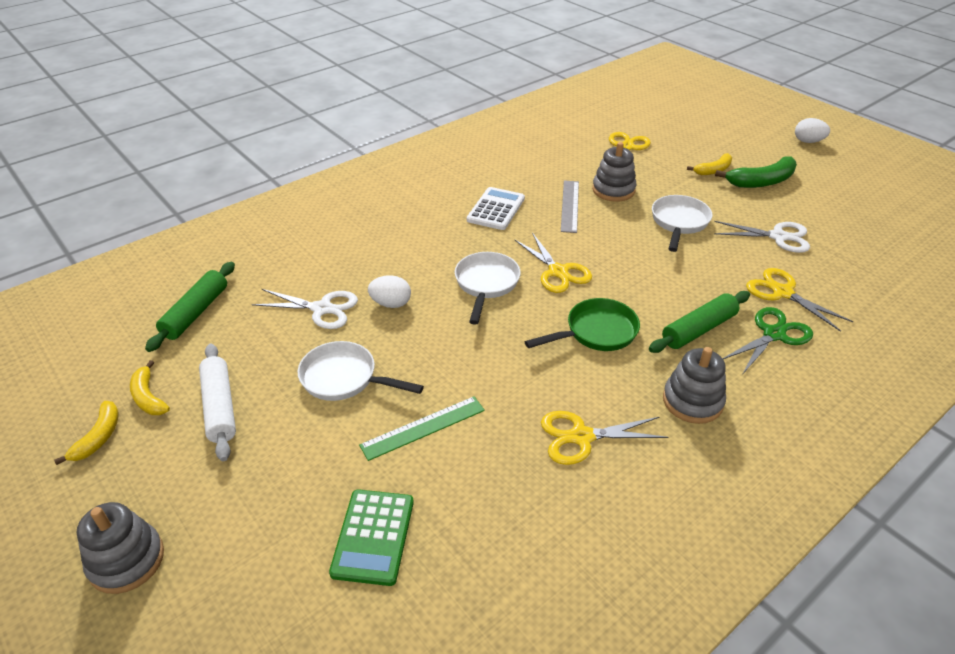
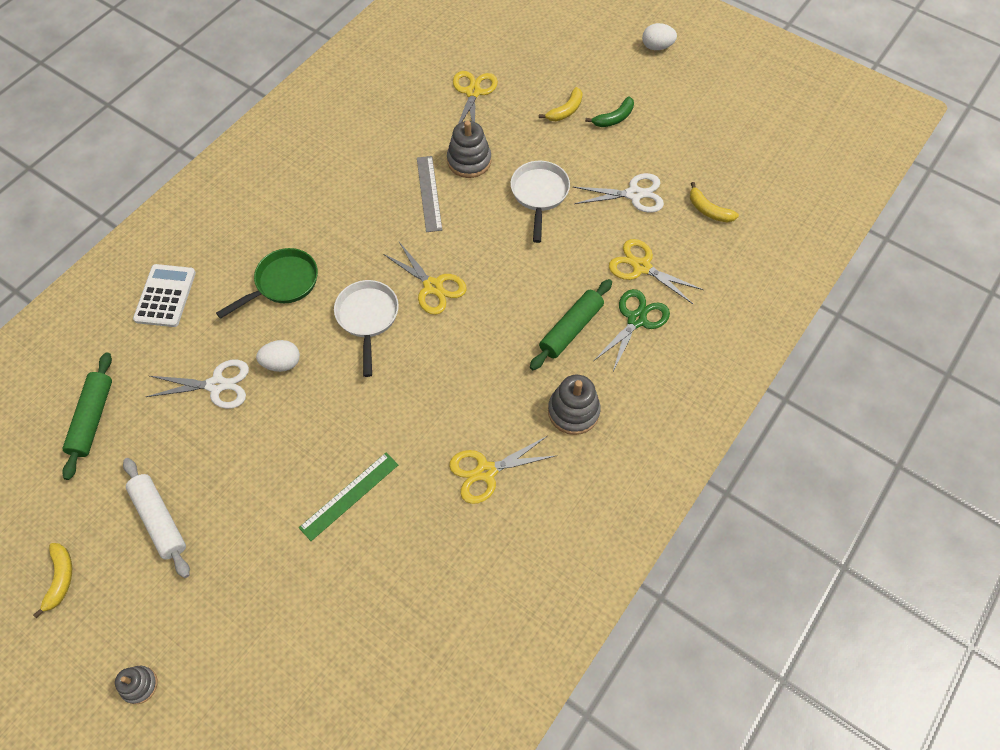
camera: 15 degrees left, 20 degrees up
(126, 560) = (139, 685): grey stacking toy -> grey stacking toy, size x0.60
(148, 397) = (88, 526): yellow banana -> yellow banana (708, 210)
(344, 378) = (264, 461): white pan -> none
(373, 537) = (336, 610): green calculator -> none
(496, 209) = (355, 214): white calculator -> white calculator (165, 296)
(596, 332) = (480, 353): green pan -> green pan (283, 283)
(761, 181) = (614, 118): green banana -> green banana, size x0.63

